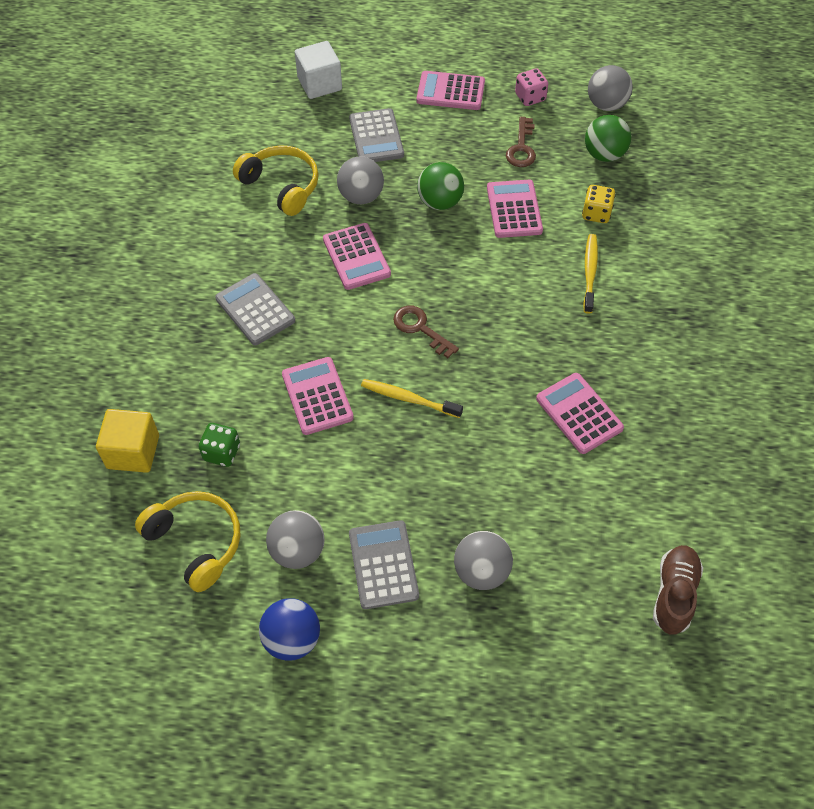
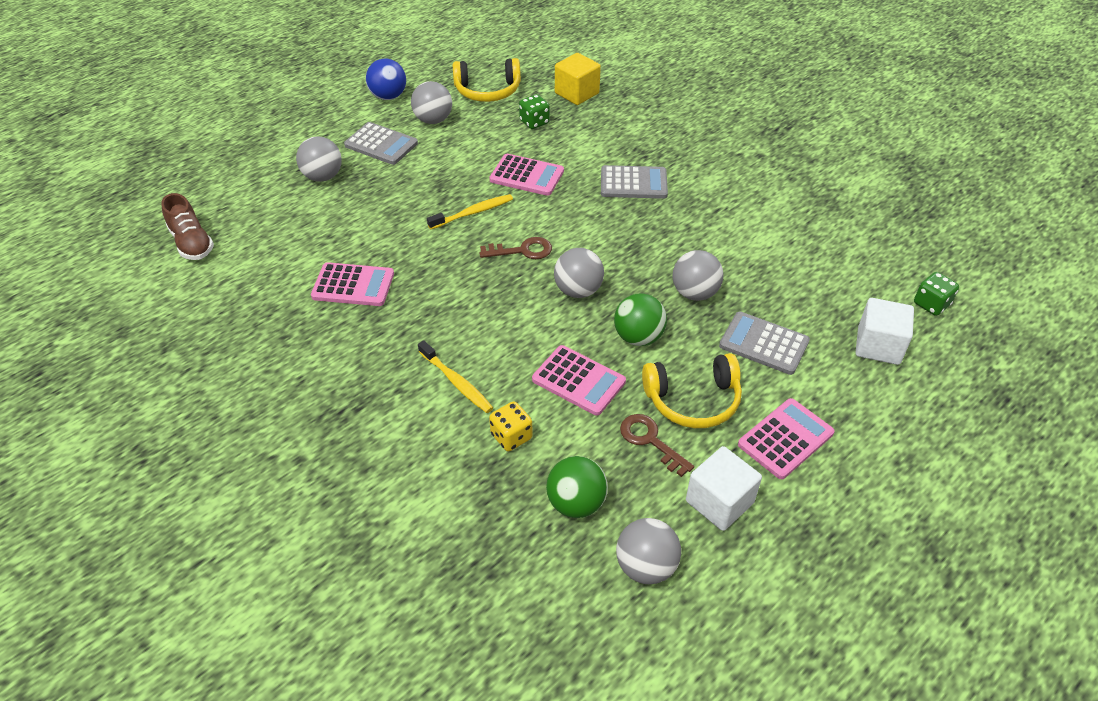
camera: 130 degrees right, 10 degrees down
(248, 75) = (931, 304): none -> green dice
(281, 186) = (753, 254): yellow headphones -> yellow headphones (693, 400)
(356, 257) = (629, 255): pink calculator -> none
(428, 263) = (578, 290): none -> grey ball
(530, 97) = (719, 502): pink dice -> white cube

